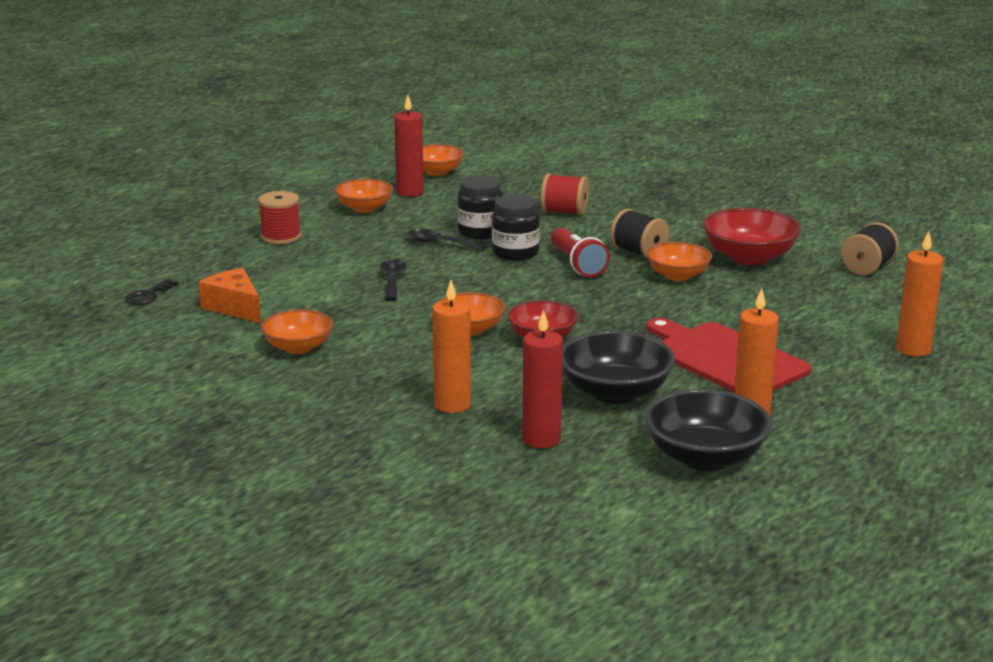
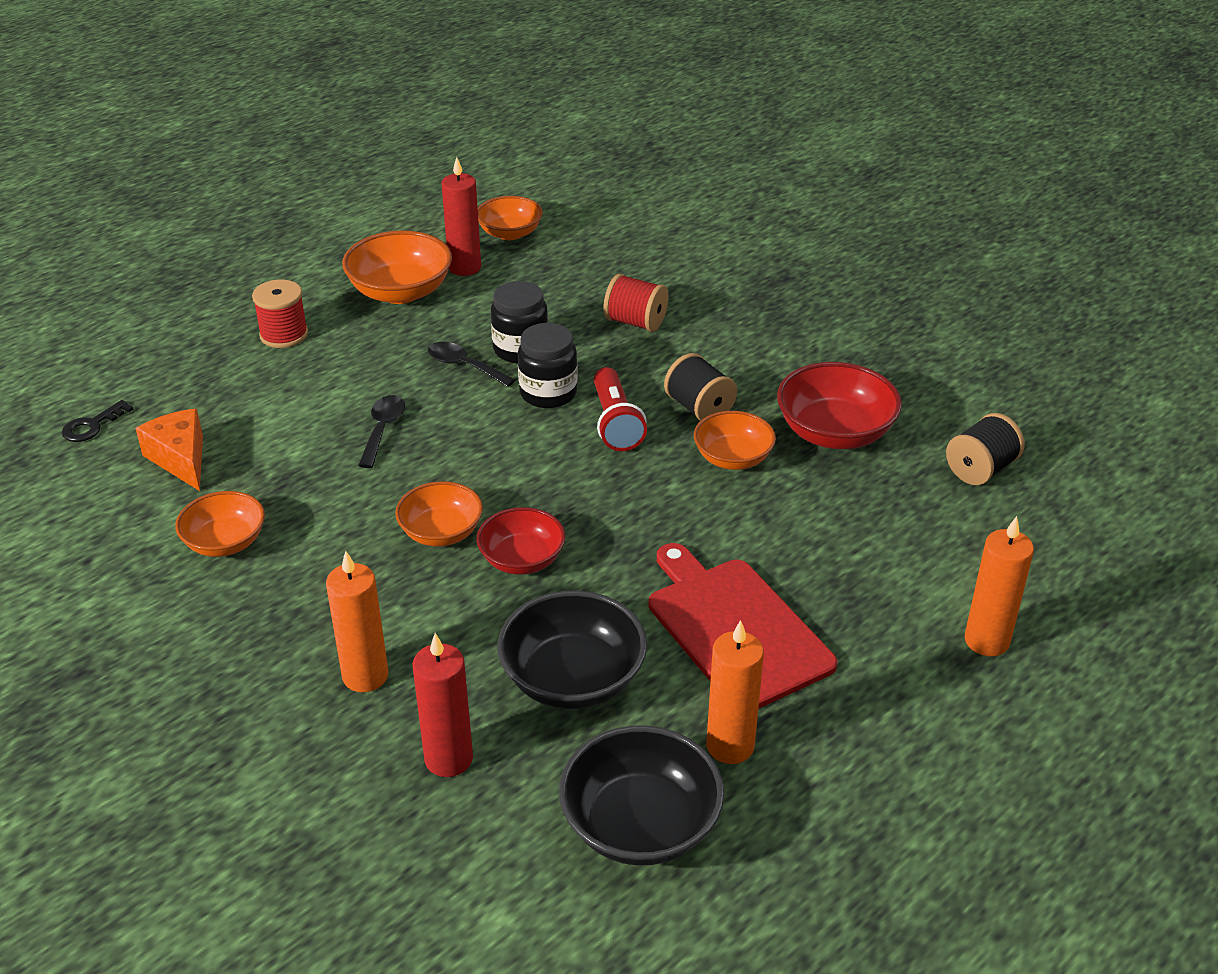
camera: 10 degrees right, 15 degrees up
(364, 208) = (400, 292): orange bowl -> orange bowl, size x1.53

